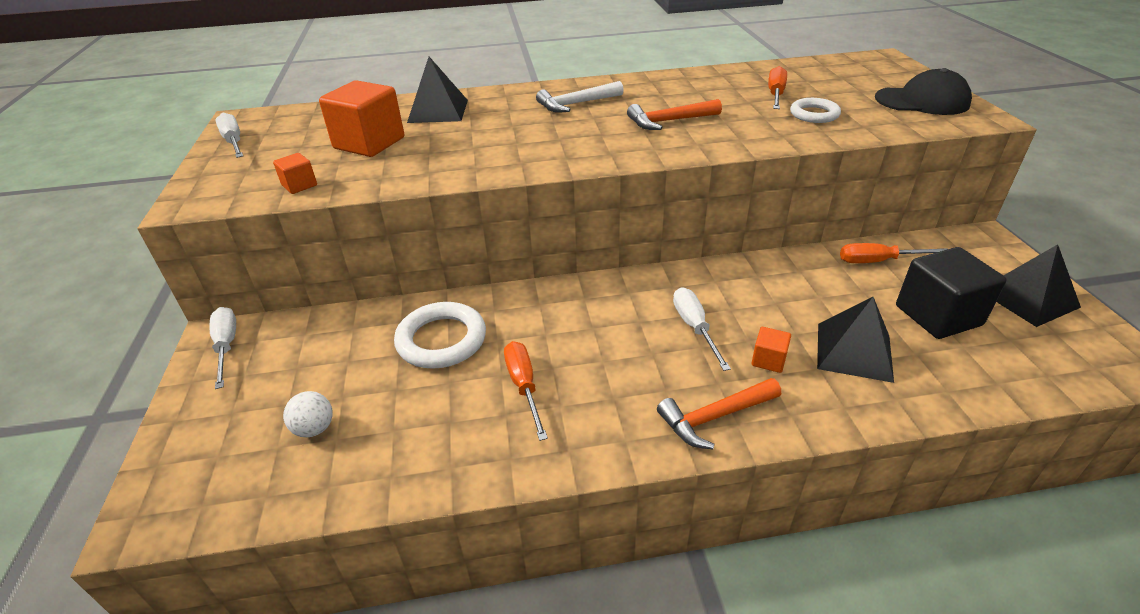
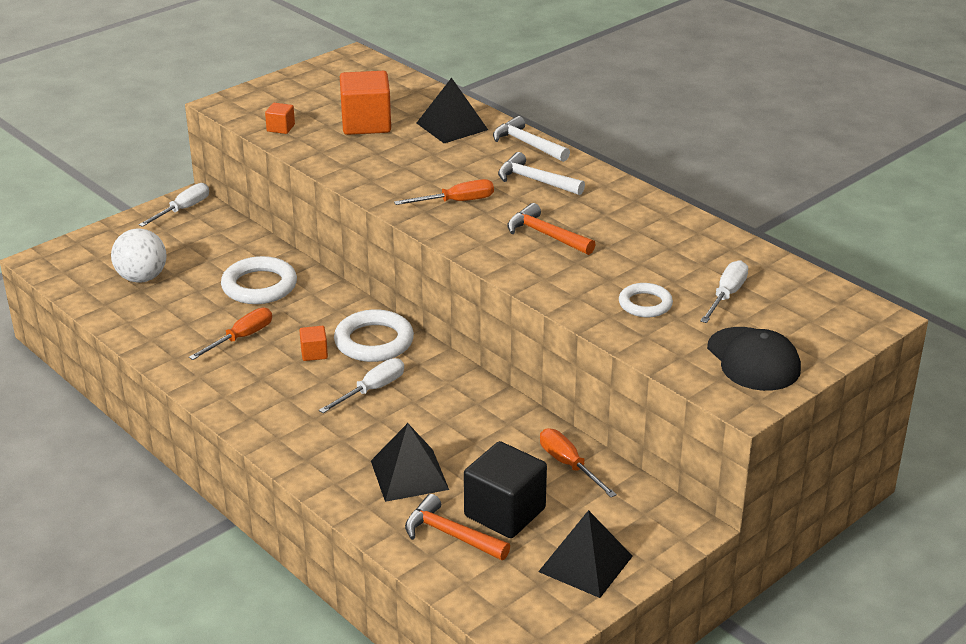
camera: 55 degrees right, 5 degrees down
(234, 142) = (315, 74): white screwdriver -> white screwdriver (726, 295)
(314, 429) = (142, 278): white ball -> white ball, size x1.67
(514, 93) = (527, 144): none -> white hammer
(614, 300) = (374, 341): none -> white ring
(714, 417) = (275, 426): orange hammer -> orange hammer (450, 534)
(768, 360) = (361, 435): orange cube -> orange cube (314, 353)
(775, 94) = (675, 273): orange screwdriver -> orange screwdriver (457, 202)

